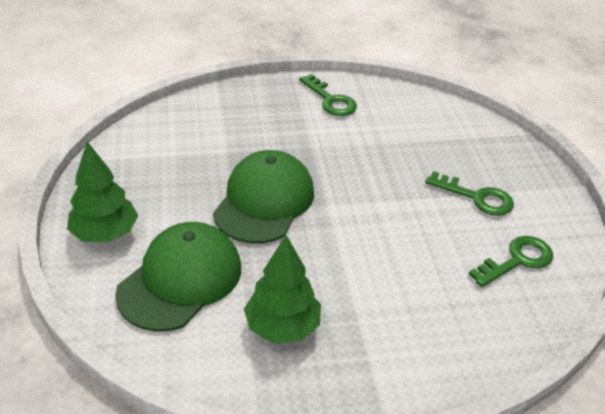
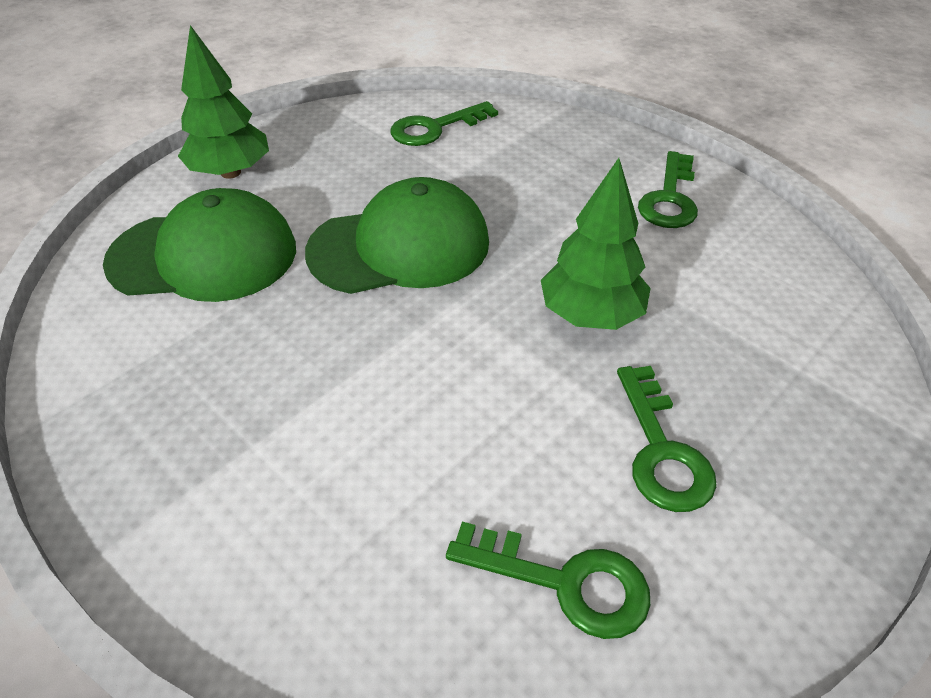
camera: 55 degrees right, 5 degrees up
(171, 135) = (435, 128): none -> green key
(282, 327) = (188, 375): green tree -> green tree (591, 315)

